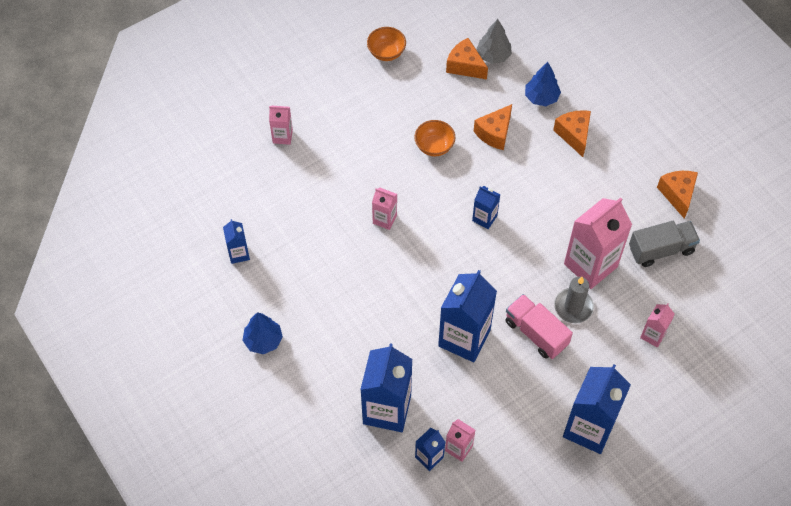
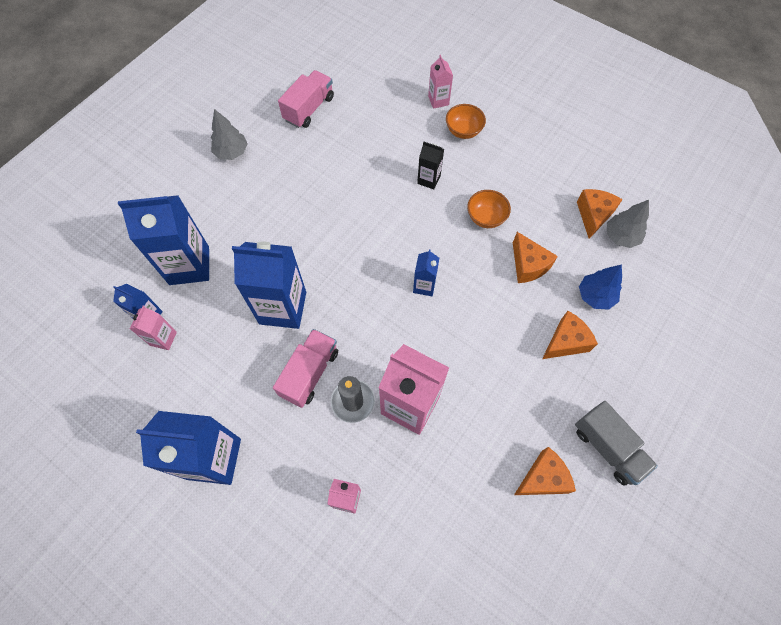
camera: 70 degrees right, 5 degrees up
(238, 253) = (309, 109): blue carton -> pink truck
(263, 340) = (231, 152): blue tree -> grey tree
(373, 177) = (428, 179): none -> black carton
(384, 219) = (387, 202): pink carton -> none
(386, 52) = (570, 147): orange bowl -> orange bowl (463, 131)
(494, 133) = (528, 265): orange cheese -> orange cheese turned 135 degrees counterclockwise
(661, 250) = (460, 478): grey truck -> grey truck (607, 447)

